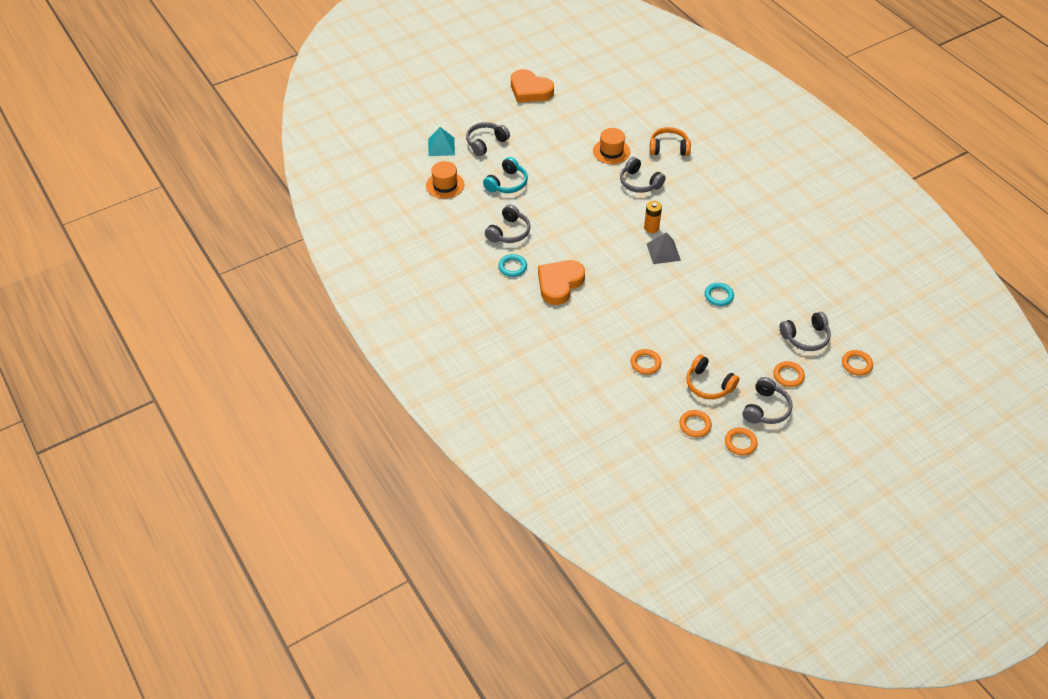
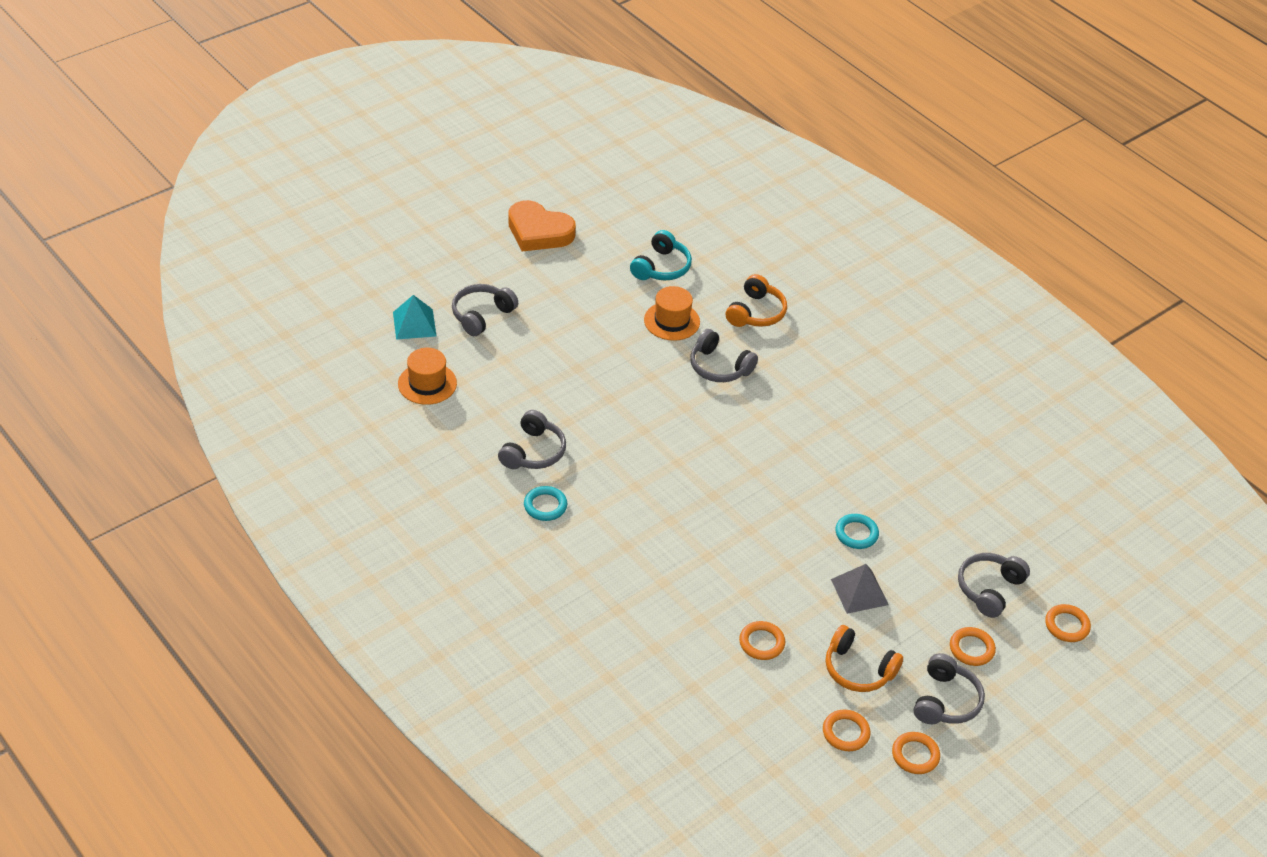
camera: 10 degrees left, 5 degrees down
(507, 183) = (521, 376): turquoise headphones -> turquoise headphones (661, 267)
(559, 284) = (619, 528): orange heart -> none
(651, 228) = (745, 435): orange battery -> none
(663, 252) = (767, 471): grey pyramid -> grey pyramid (859, 591)
(668, 148) = (756, 312): orange headphones -> orange headphones turned 120 degrees clockwise
(805, 337) = (989, 589): grey headphones -> grey headphones turned 150 degrees clockwise

